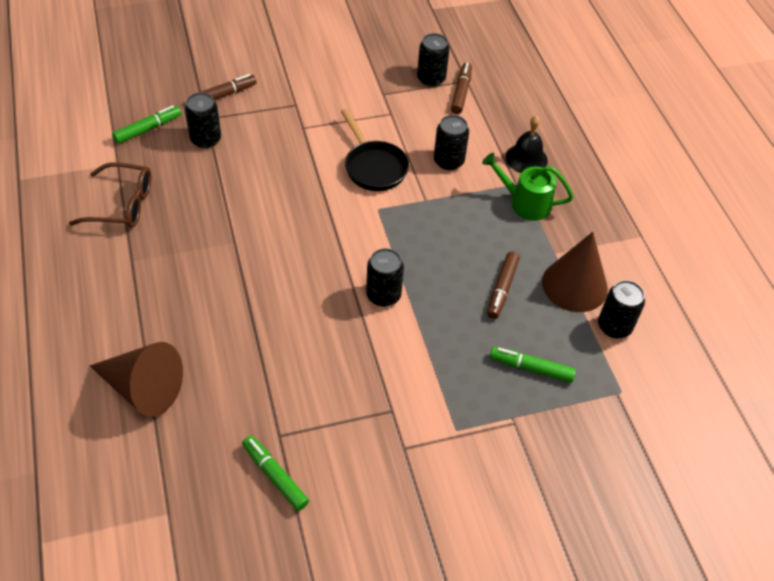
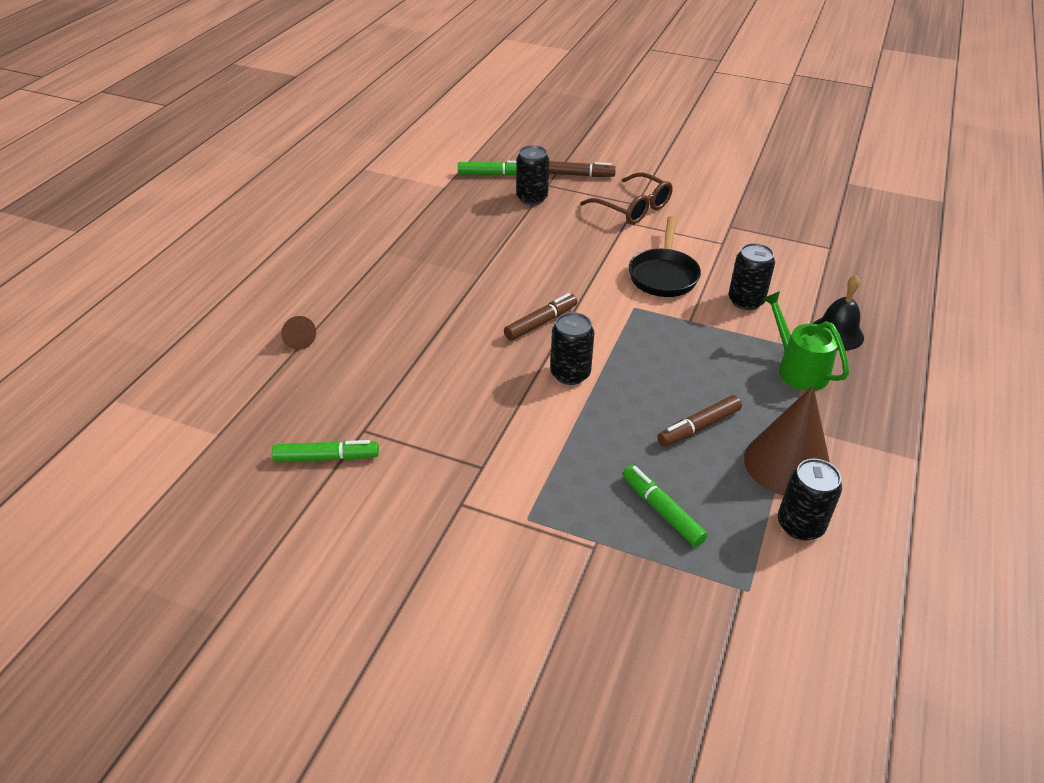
camera: 40 degrees right, 10 degrees down
(122, 204) = (419, 214): brown glasses -> brown glasses (633, 208)
(143, 388) = (298, 339): brown cone -> brown cone, size x0.46
(275, 476) = (327, 458): green marker -> green marker turned 90 degrees clockwise
(431, 79) = (792, 233): black can -> none
(461, 92) = (815, 254): brown marker -> brown marker (541, 323)

